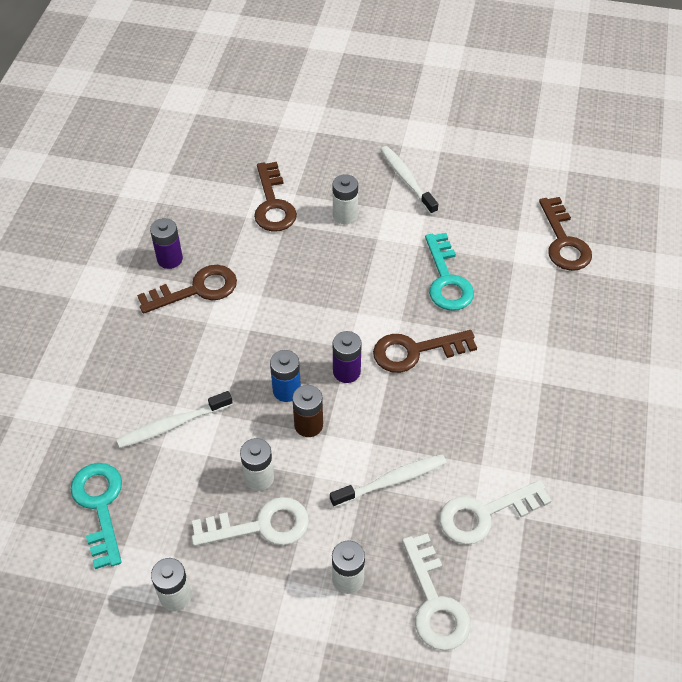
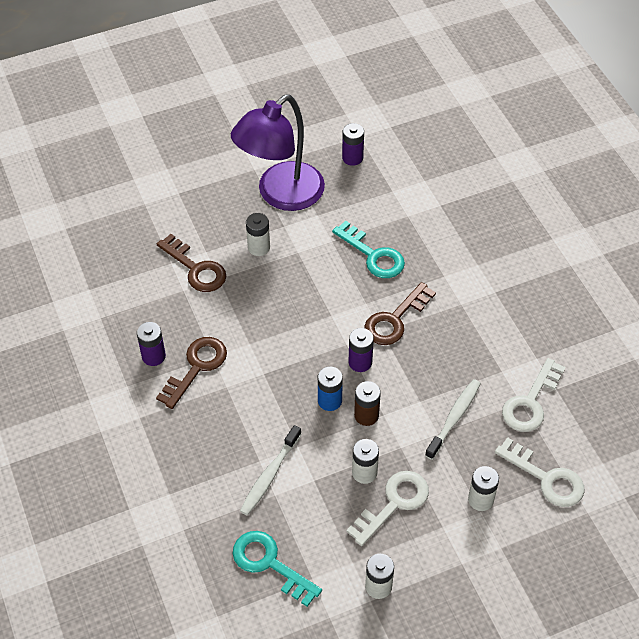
camera: 35 degrees left, 0 degrees up
(406, 179) = (281, 195): white toothbrush -> purple lamp
(504, 180) = (352, 158): none -> purple battery
(564, 241) = (430, 182): brown key -> none

